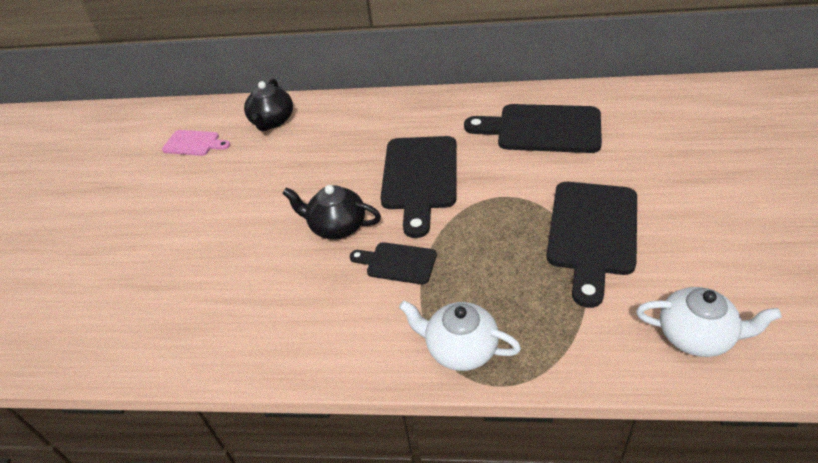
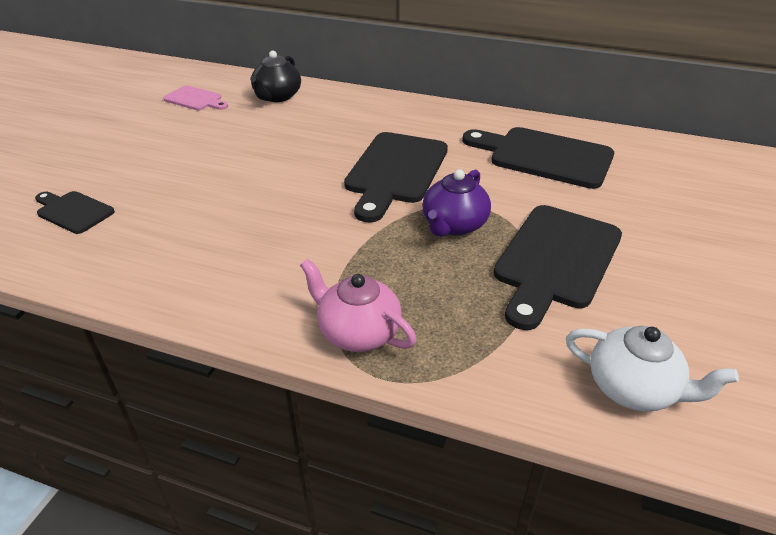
camera: 10 degrees right, 5 degrees down
(337, 226) = (290, 194): black teapot -> none
(397, 263) = (333, 239): black cutting board -> black cutting board (73, 211)
(460, 349) = (358, 332): white teapot -> pink teapot
(494, 221) = (454, 225): none -> purple teapot

